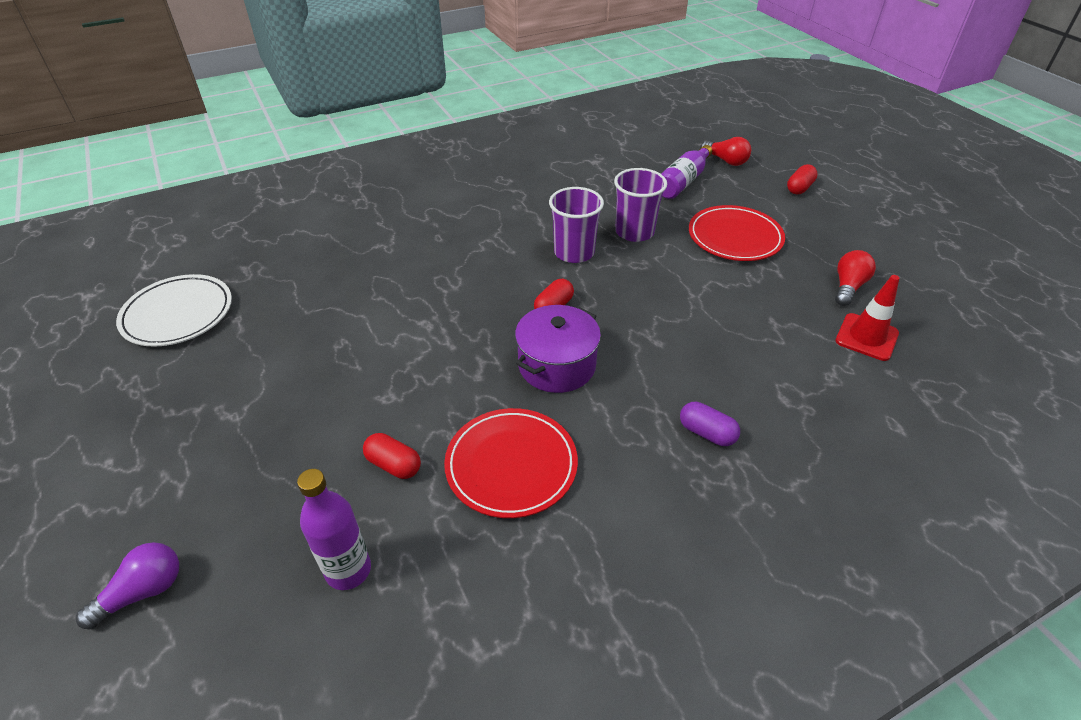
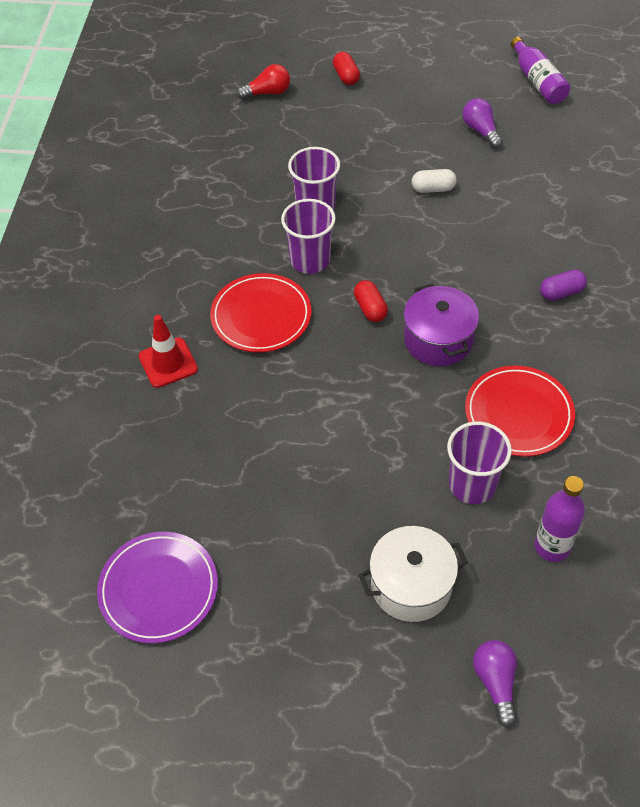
camera: 55 degrees left, 10 degrees up
(178, 314) = (158, 589): white plate -> purple plate
(244, 468) = (411, 585): none -> white pot
(394, 465) = (472, 484): red capsule -> purple cup
(683, 182) = (272, 137): purple bottle -> purple bottle (537, 81)
(735, 237) = (374, 153): red plate -> red plate (261, 316)
(736, 287) = (433, 189): none -> white capsule
(848, 287) = (481, 131): red light bulb -> purple light bulb
(866, 337) = (535, 157): red traffic cone -> red traffic cone (168, 363)

